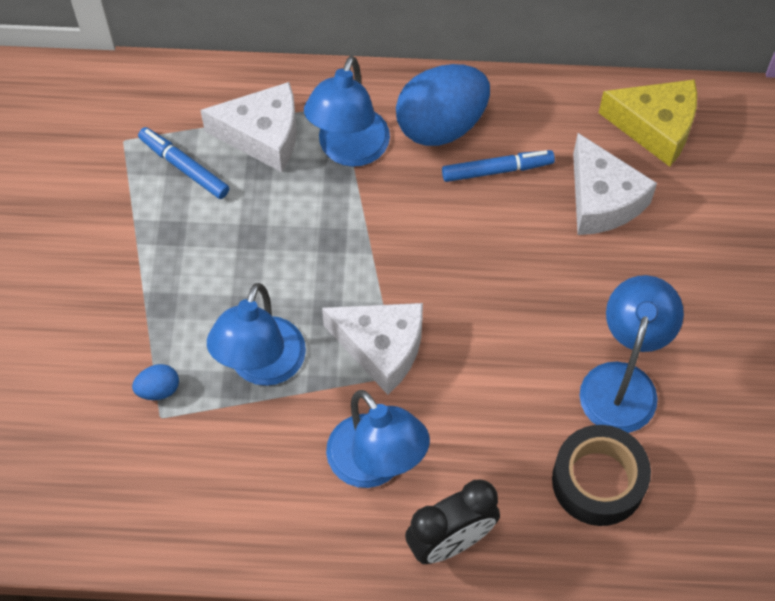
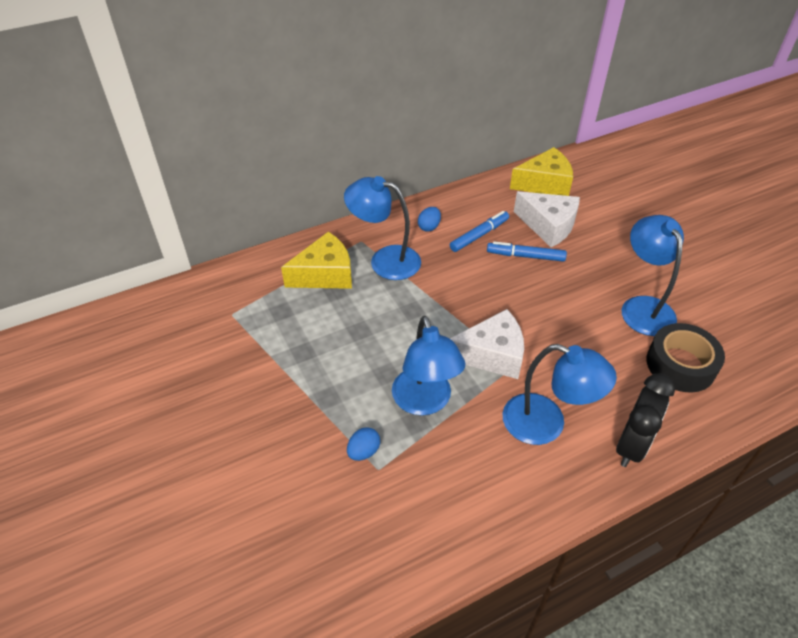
camera: 30 degrees left, 15 degrees down
(184, 167) = (285, 312): blue marker -> blue marker (525, 256)
(263, 136) = (325, 274): white cheese -> yellow cheese
(349, 150) = (385, 260): blue lamp -> blue lamp turned 120 degrees clockwise
(441, 125) = (429, 227): blue egg -> blue egg, size x0.43

